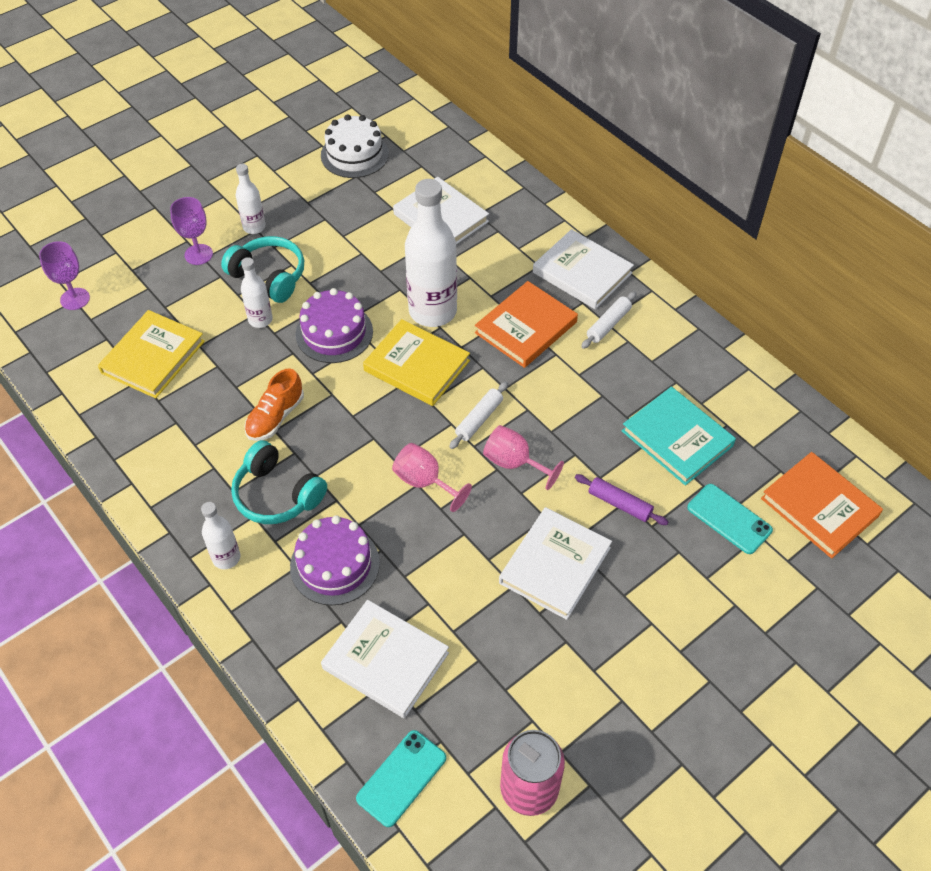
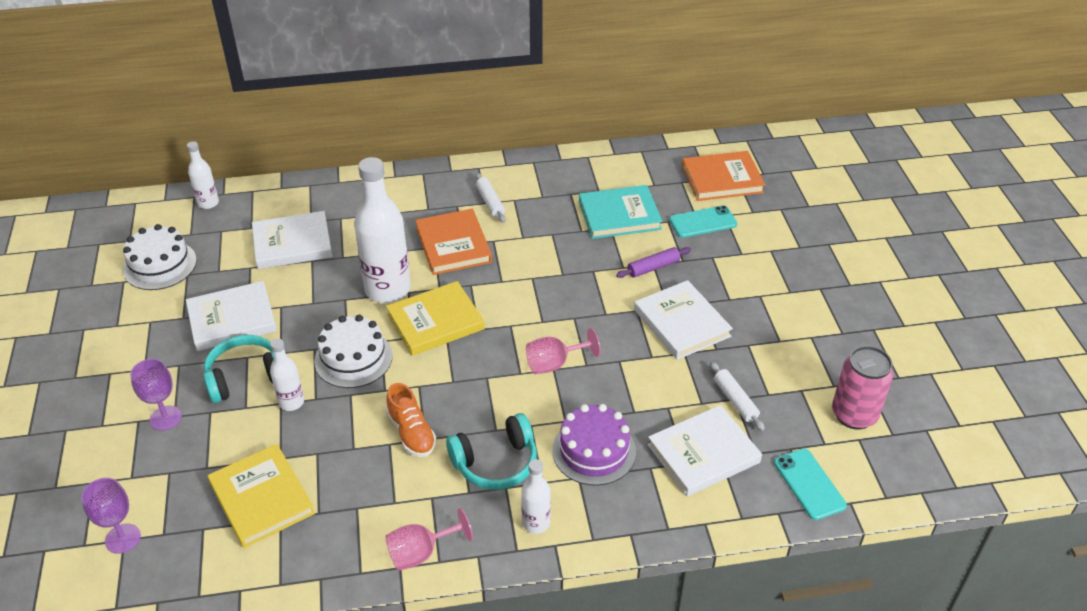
camera: 60 degrees left, 10 degrees down
(254, 227) = (174, 365): white bottle -> white bottle (208, 203)
(334, 333) = (353, 358): purple cake -> white cake
(479, 419) = (519, 308): white rolling pin -> white rolling pin (735, 400)
(514, 463) = (576, 306): pink goblet -> pink goblet (421, 553)
(582, 272) = (428, 193): white book -> white book (232, 319)

